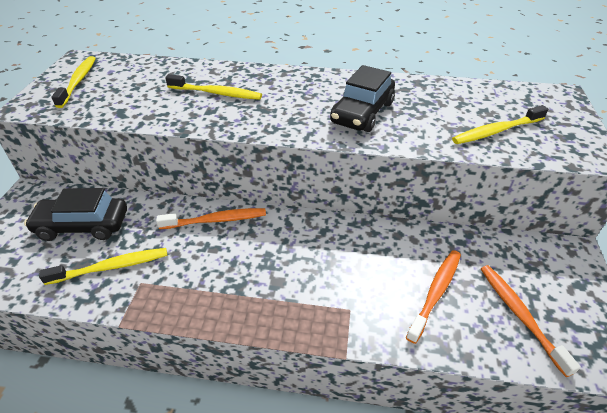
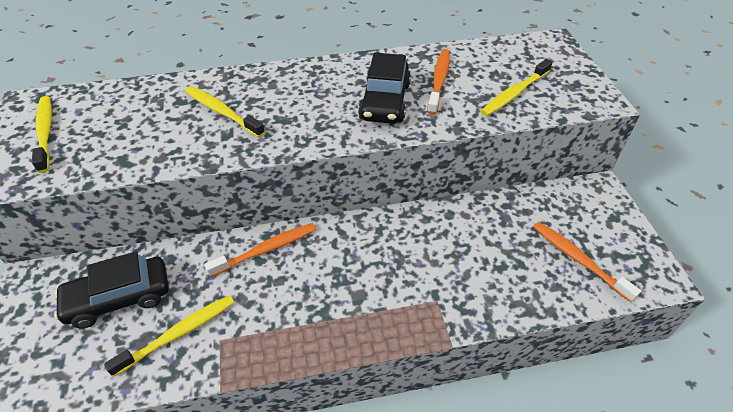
camera: 20 degrees left, 5 degrees up
(216, 93) = (222, 112): yellow toothbrush -> yellow toothbrush turned 135 degrees counterclockwise
(435, 293) = (504, 261): orange toothbrush -> orange toothbrush (439, 81)

